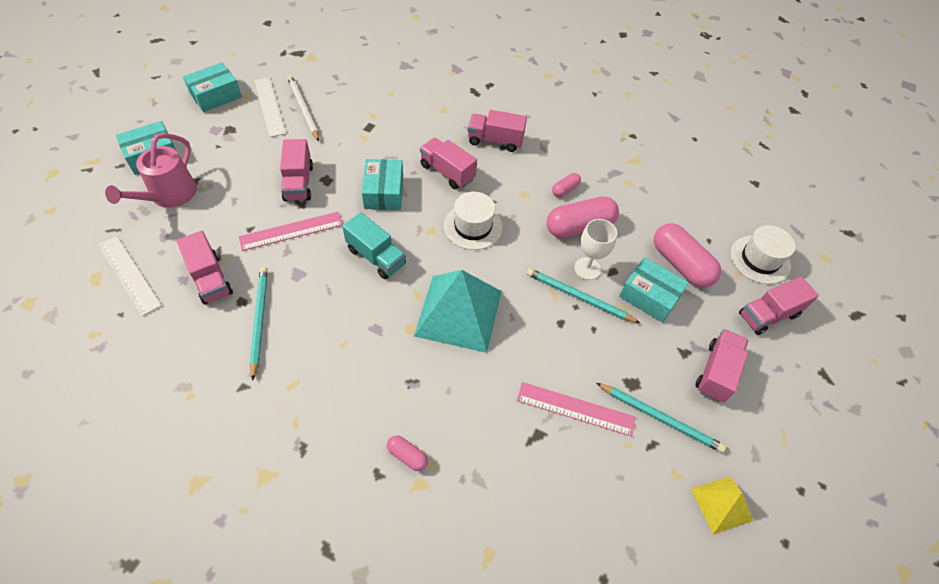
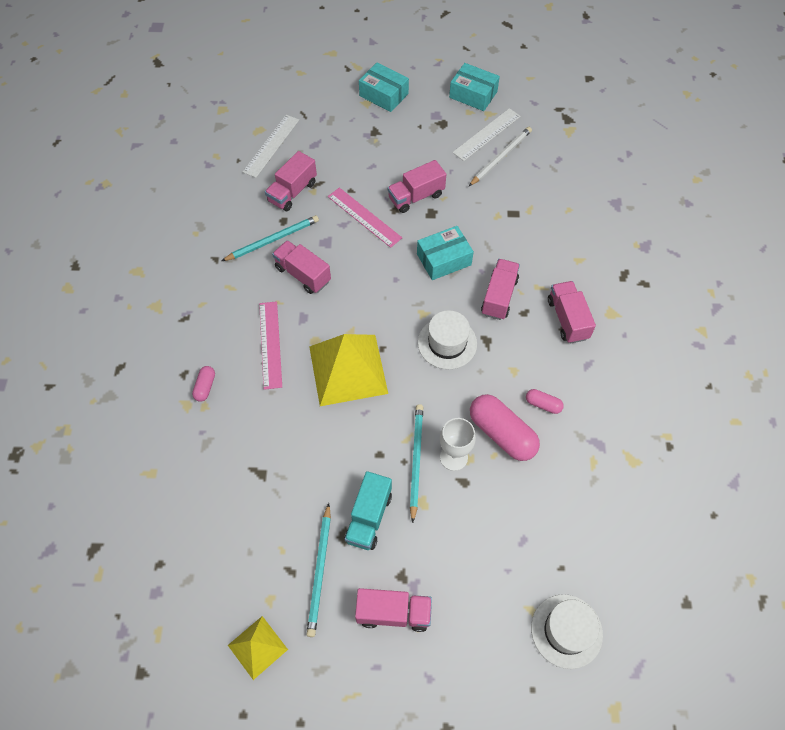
camera: 70 degrees right, 5 degrees up
(169, 195) = (353, 126): pink watering can -> none
(376, 256) = (372, 285): turquoise truck -> turquoise truck (369, 517)
(459, 313) = (348, 369): turquoise pyramid -> yellow pyramid
(575, 408) = (298, 495): pink ruler -> pink ruler (270, 344)
(649, 296) = (452, 525): turquoise box -> none
(680, 264) = (510, 545): pink capsule -> none
(768, 315) = (493, 654): pink truck -> pink truck (303, 274)

